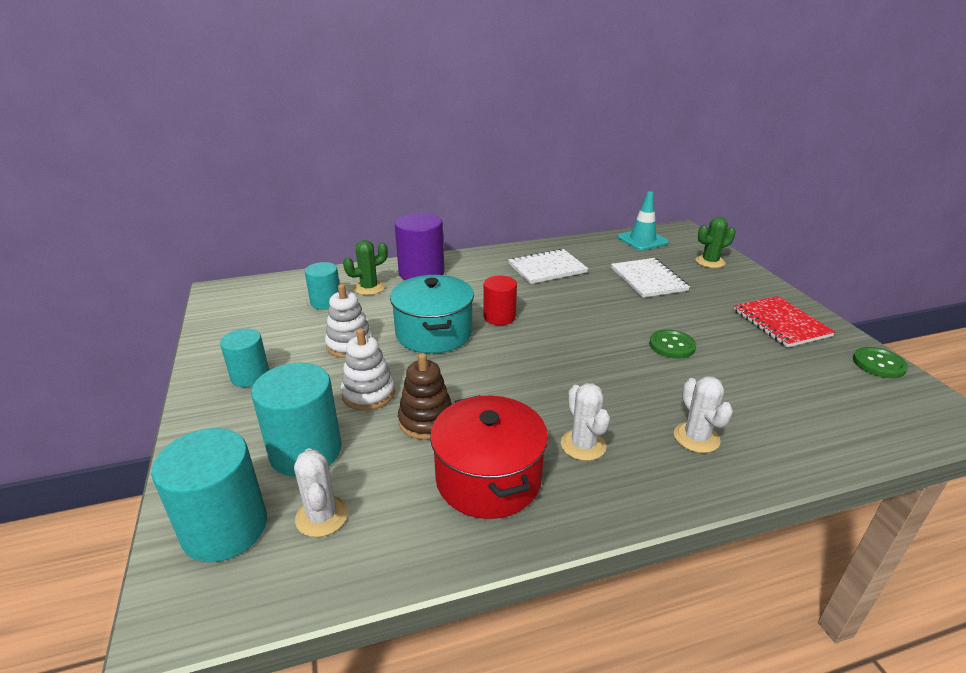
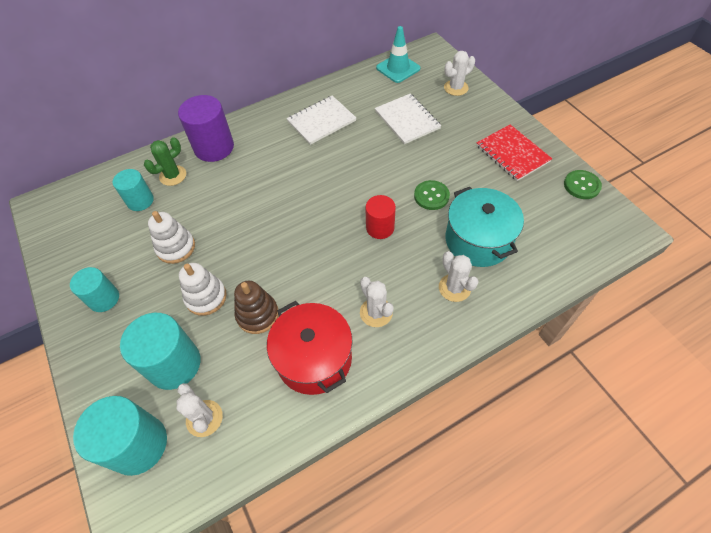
camera: 10 degrees left, 25 degrees up
(434, 333) = (242, 220): turquoise pot -> turquoise pot (478, 240)
(499, 317) = (292, 190): red cylinder -> red cylinder (380, 228)
(710, 262) = (456, 88): green cactus -> white cactus

